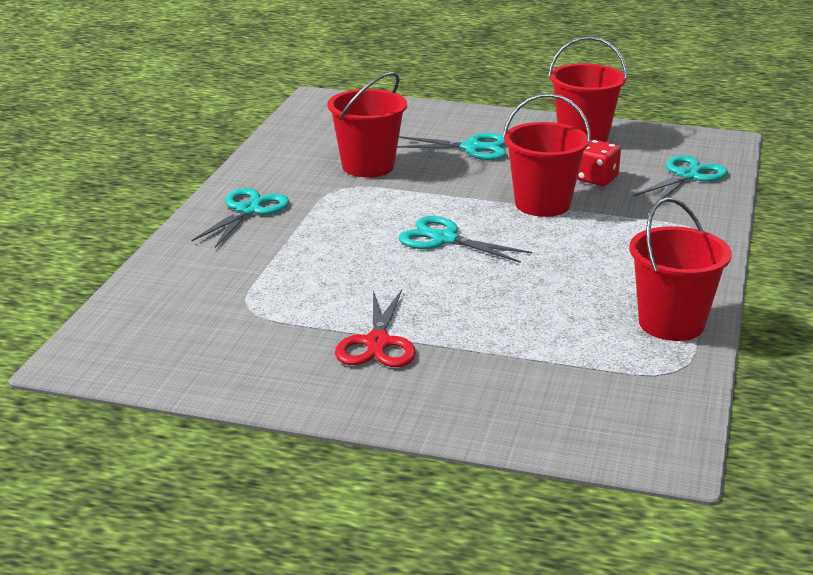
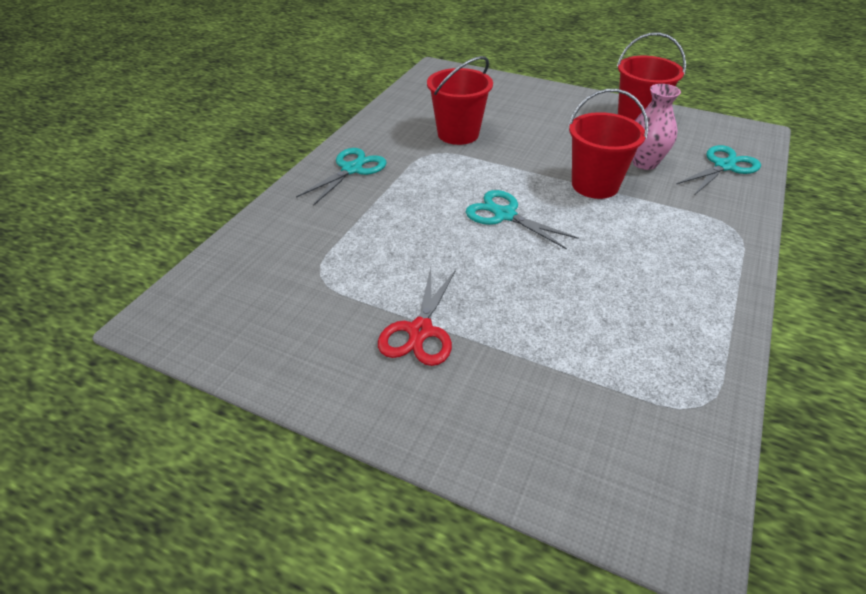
camera: 10 degrees right, 15 degrees up
(472, 148) = (545, 123): turquoise scissors -> none
(596, 179) = (644, 163): red dice -> pink vase
(671, 324) = (701, 340): red bucket -> none

